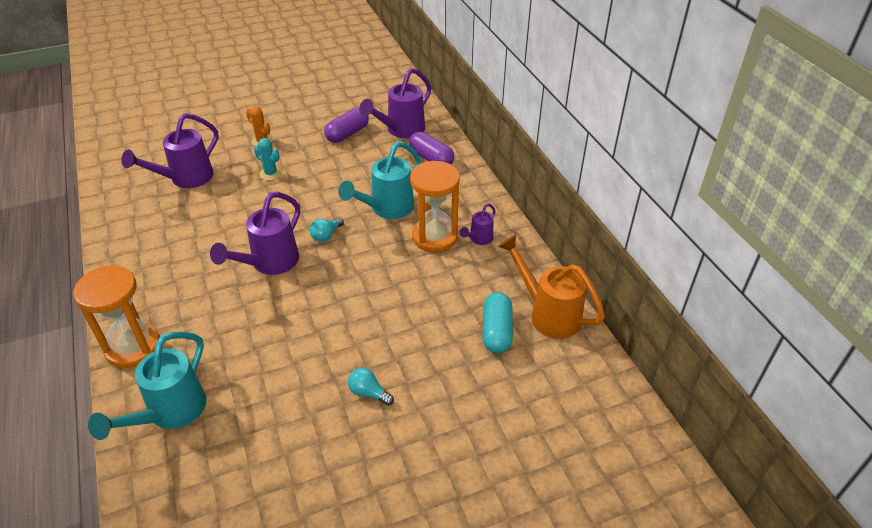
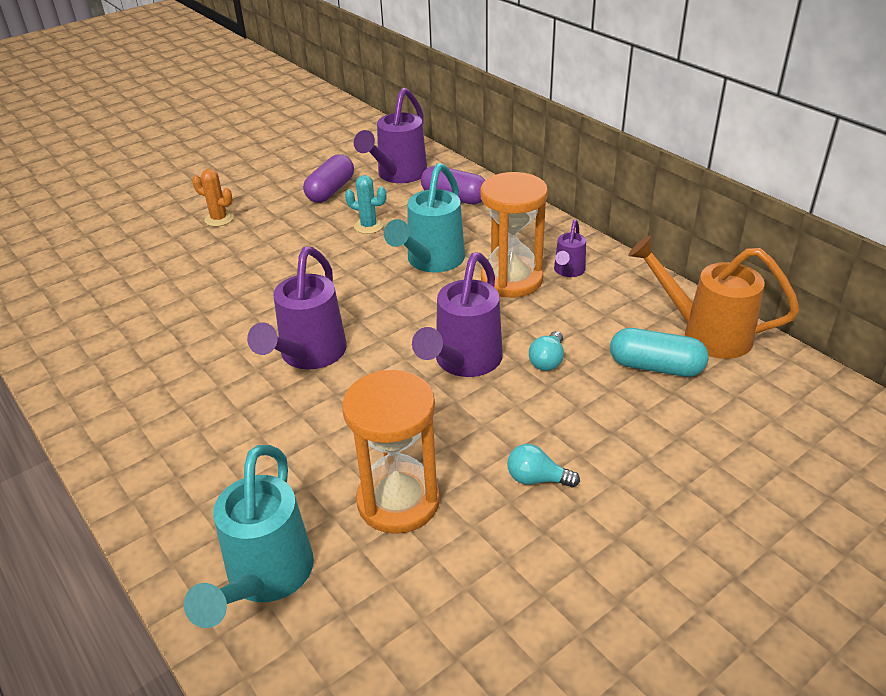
camera: 15 degrees left, 5 degrees down
(133, 347) = (161, 505): orange hourglass -> orange hourglass (398, 501)
(185, 179) = (132, 281): purple watering can -> purple watering can (463, 363)
(270, 173) = (251, 252): turquoise cactus -> turquoise cactus (368, 226)
(326, 235) = (368, 307): turquoise light bulb -> turquoise light bulb (547, 361)
(496, 331) = (656, 367): turquoise capsule -> turquoise capsule turned 60 degrees counterclockwise

